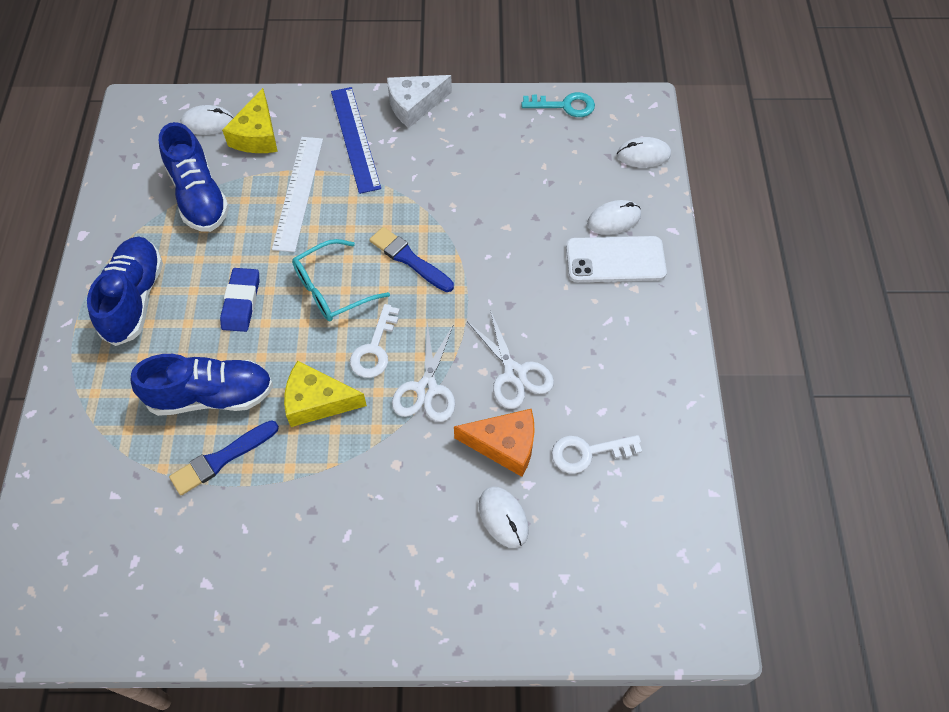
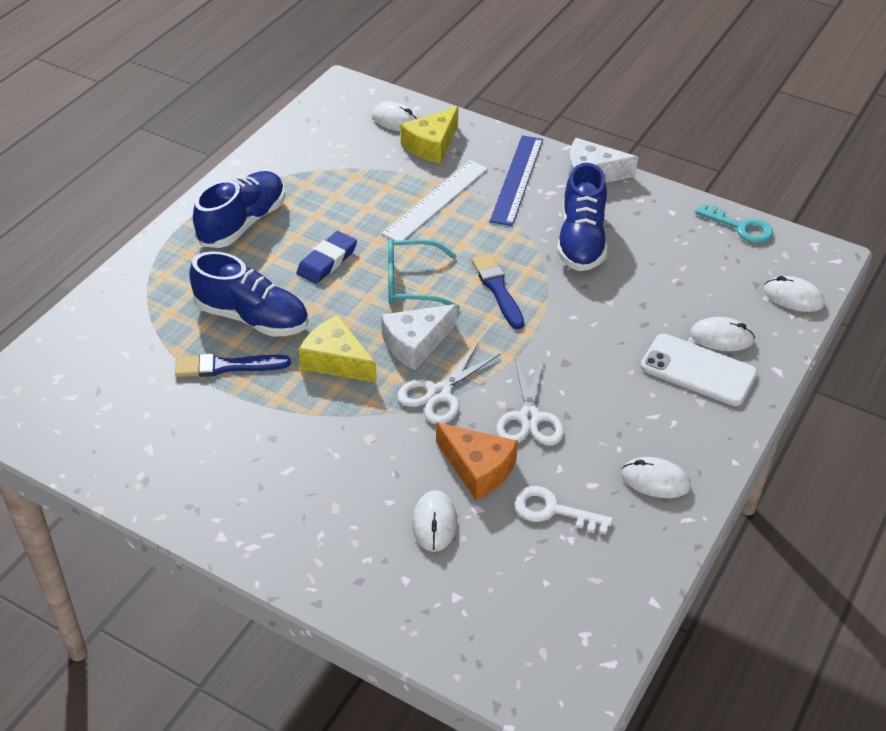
camera: 30 degrees right, 15 degrees down
(199, 196) = (349, 171): blue shoe -> blue shoe (581, 241)
(374, 349) = (415, 343): white key -> white cheese
(646, 381) = (655, 480): none -> white mouse

